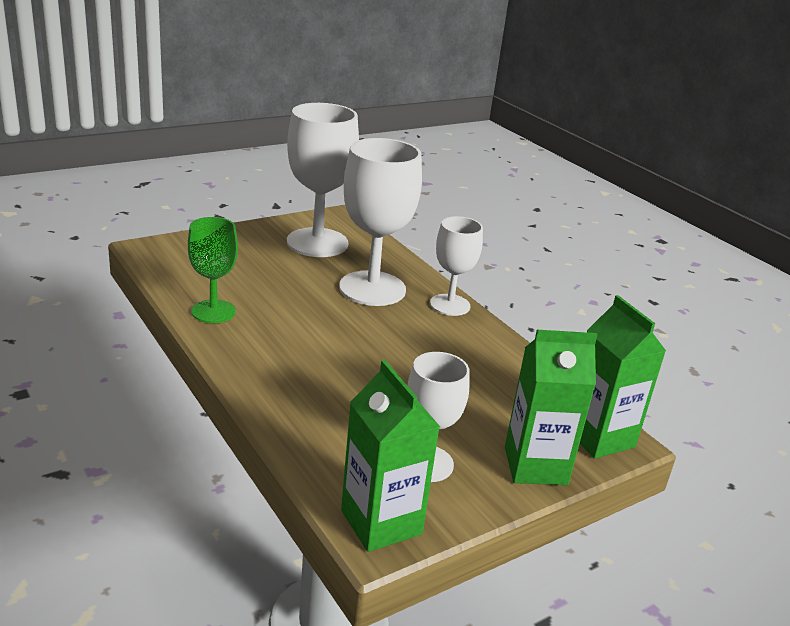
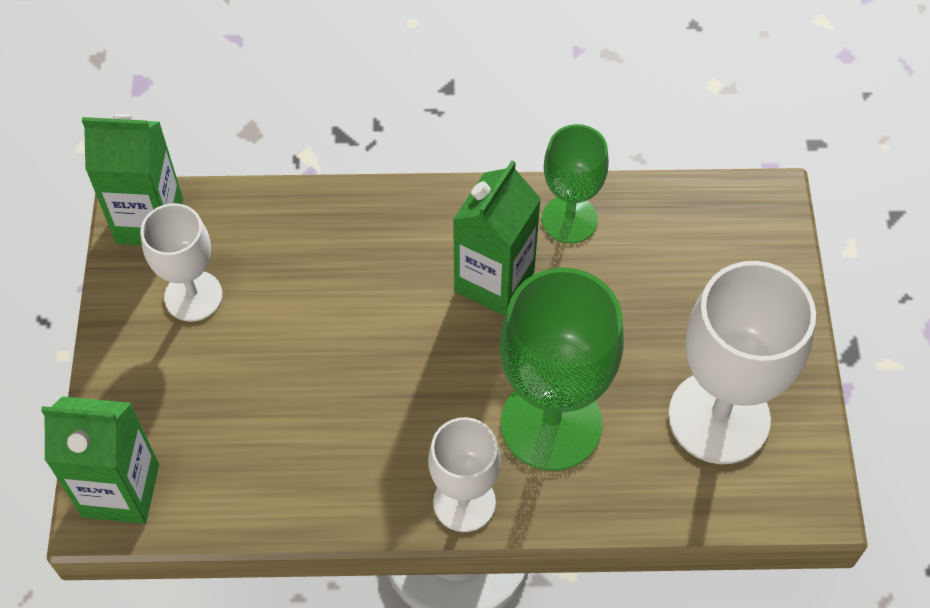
camera: 125 degrees right, 30 degrees up
(372, 288) = (551, 423): white goblet -> green goblet
(535, 465) = (126, 392): green carton -> green carton (494, 281)

